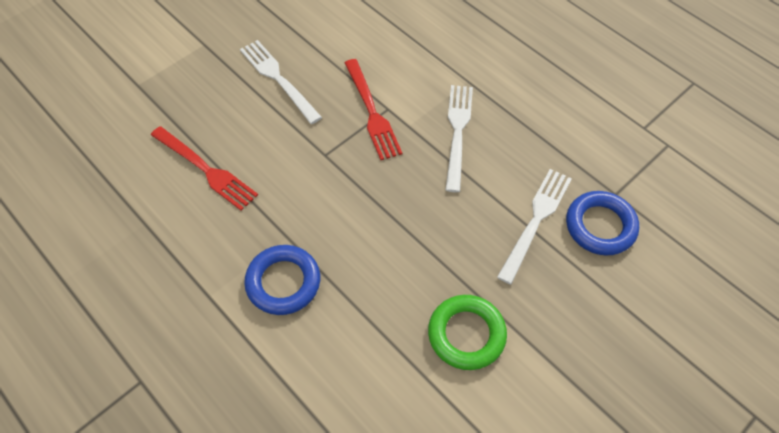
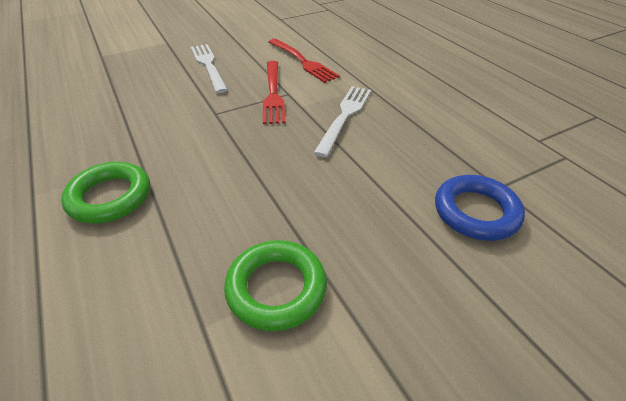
camera: 15 degrees right, 15 degrees down
(207, 170) = (109, 108): red fork -> red fork (303, 62)
(283, 282) = (110, 197): blue ring -> green ring
(536, 220) = (401, 193): white fork -> none

